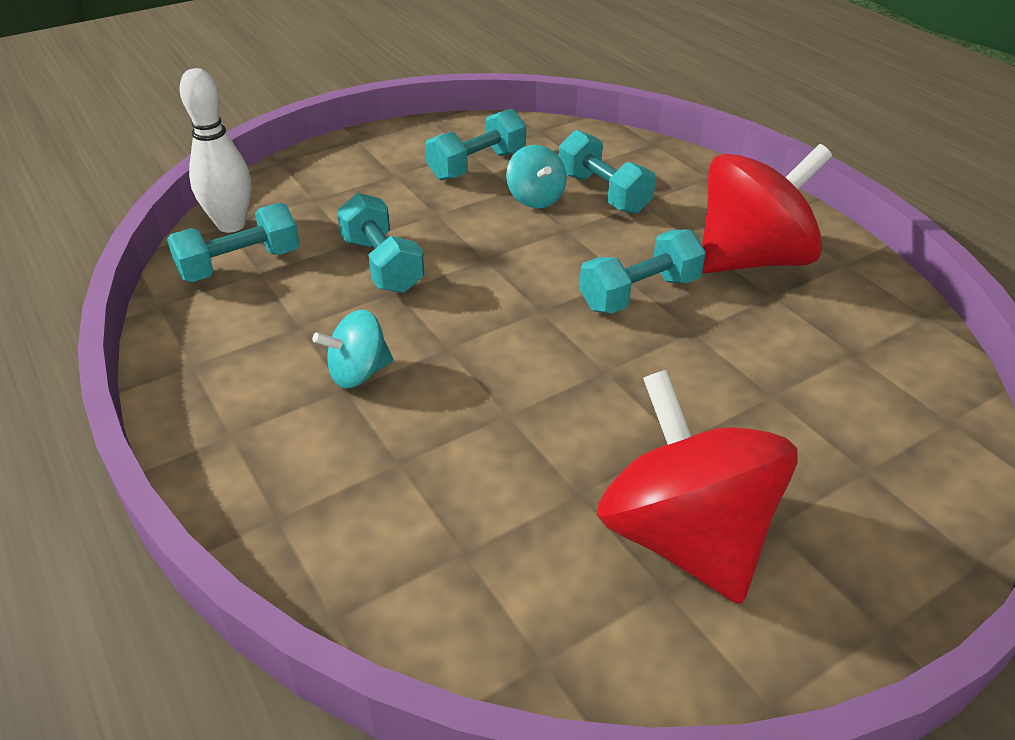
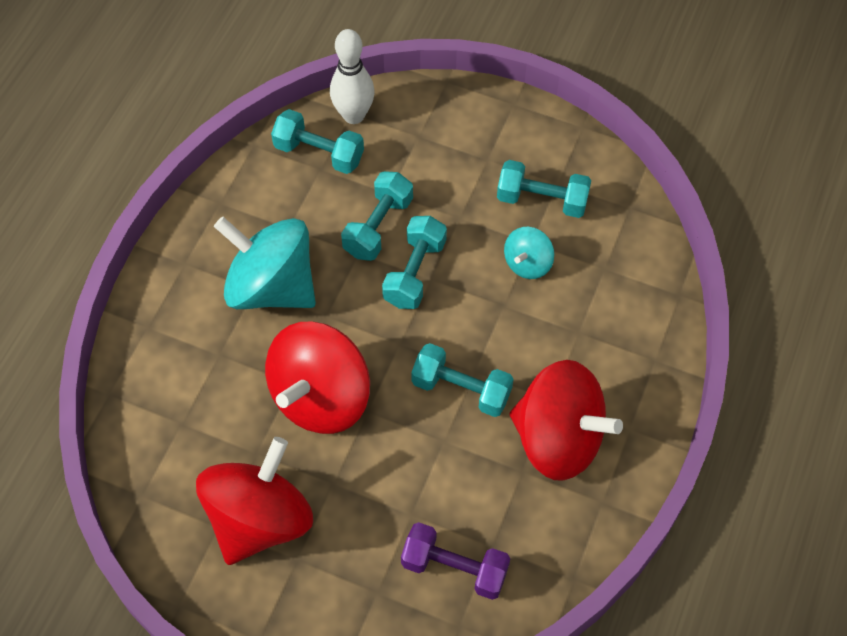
camera: 55 degrees right, 20 degrees up
(358, 373) = (271, 286): turquoise spinning top -> turquoise spinning top, size x2.04
(552, 399) = (321, 397): none -> red spinning top
(603, 193) = (571, 301): turquoise dumbbell -> turquoise dumbbell (414, 272)
(868, 392) = (454, 568): none -> purple dumbbell

